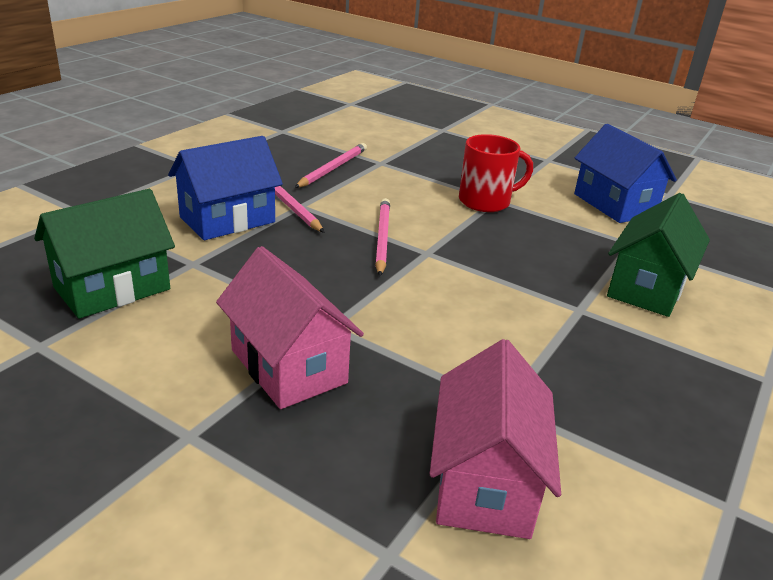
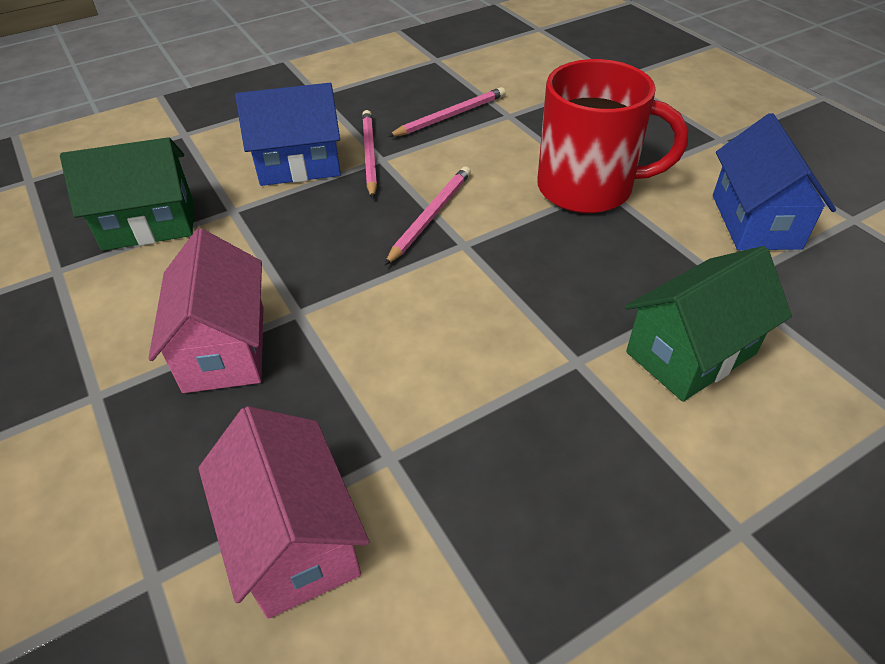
camera: 30 degrees right, 15 degrees up
(485, 482) = (295, 539): pink house -> pink house turned 60 degrees counterclockwise
(486, 201) = (588, 188): red mug -> red mug, size x1.53

